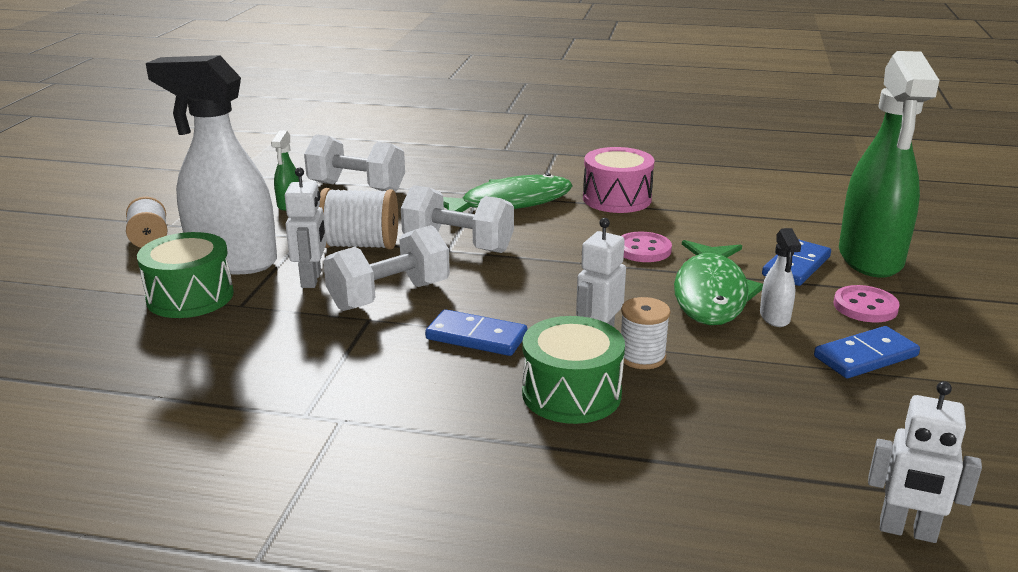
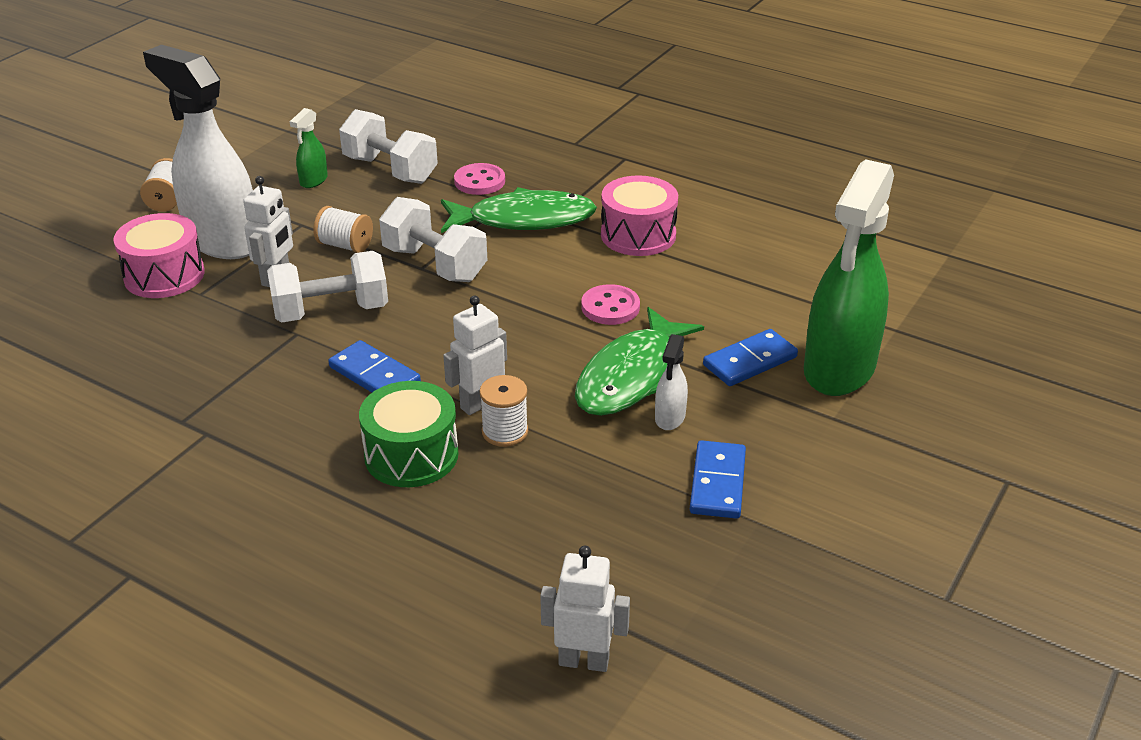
camera: 20 degrees right, 10 degrees up
(190, 297) = (164, 275): green drum -> pink drum
(360, 245) = (345, 245): white spool -> white spool, size x0.65
(865, 306) = (774, 426): pink button -> pink button (479, 181)
(866, 356) = (718, 483): blue domino -> blue domino turned 75 degrees counterclockwise
(907, 531) = (584, 661): white robot -> white robot turned 150 degrees clockwise

